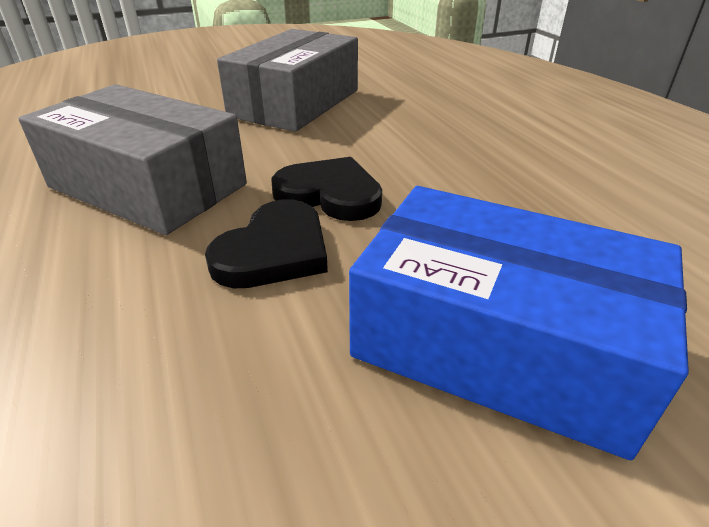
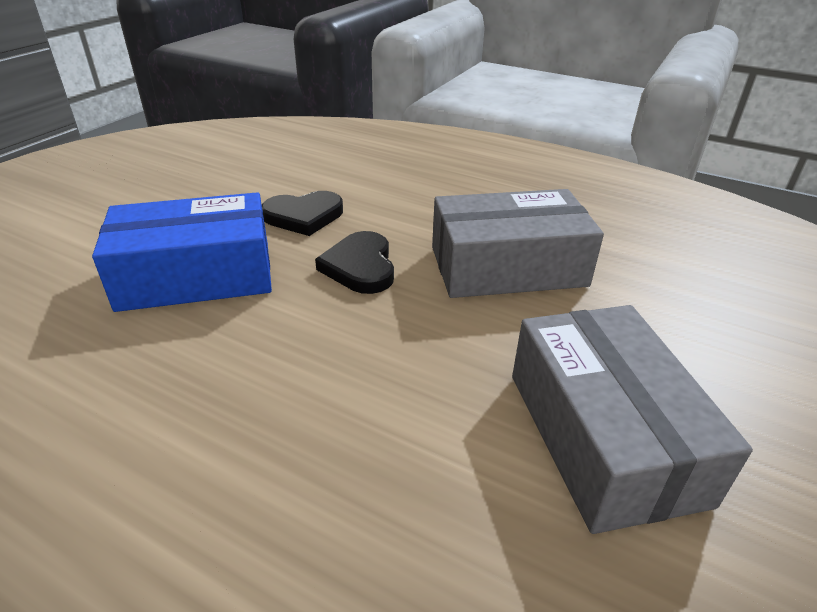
camera: 140 degrees right, 0 degrees up
(330, 194) = (378, 319): black heart -> black heart (304, 216)

